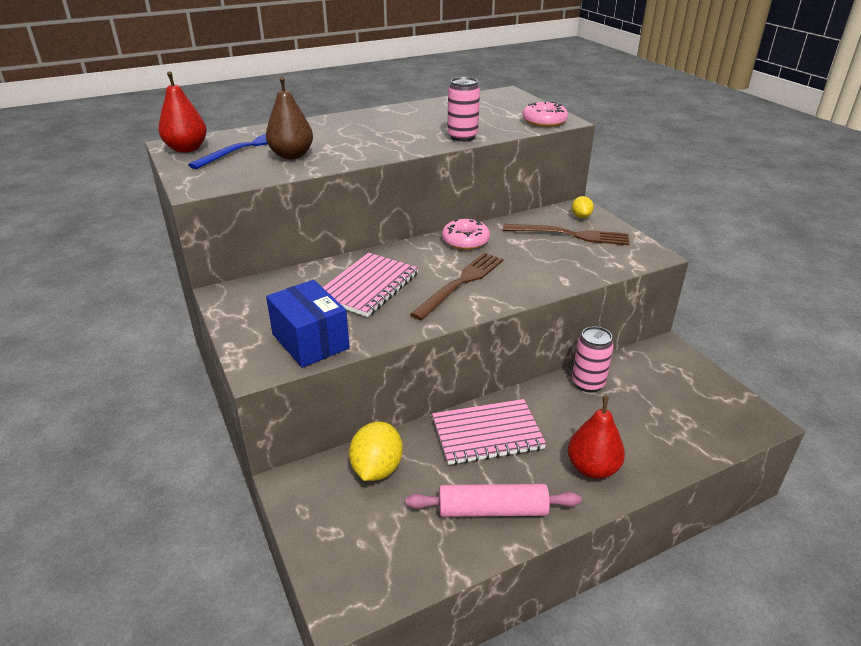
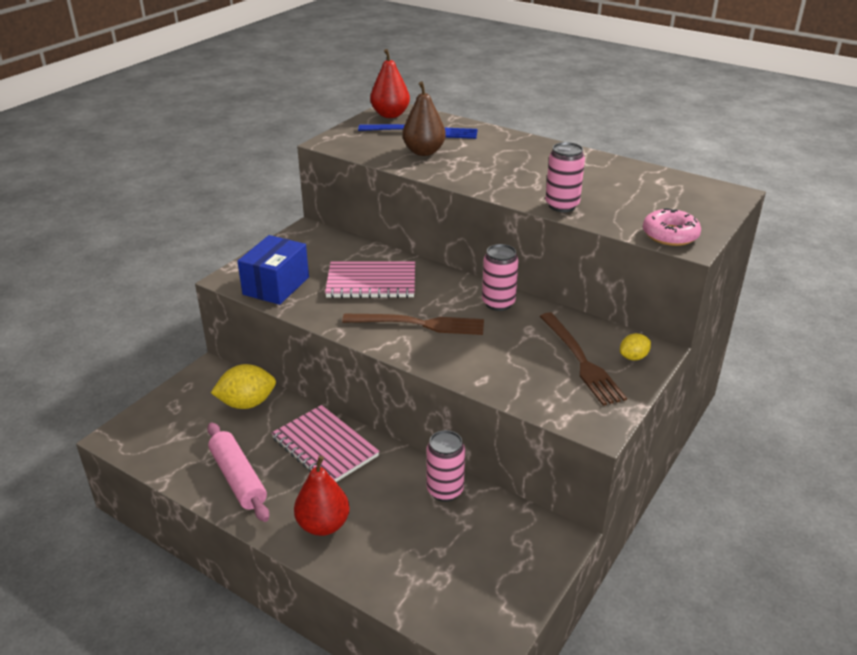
camera: 60 degrees right, 0 degrees up
(465, 241) = (498, 303): pink donut -> pink can

